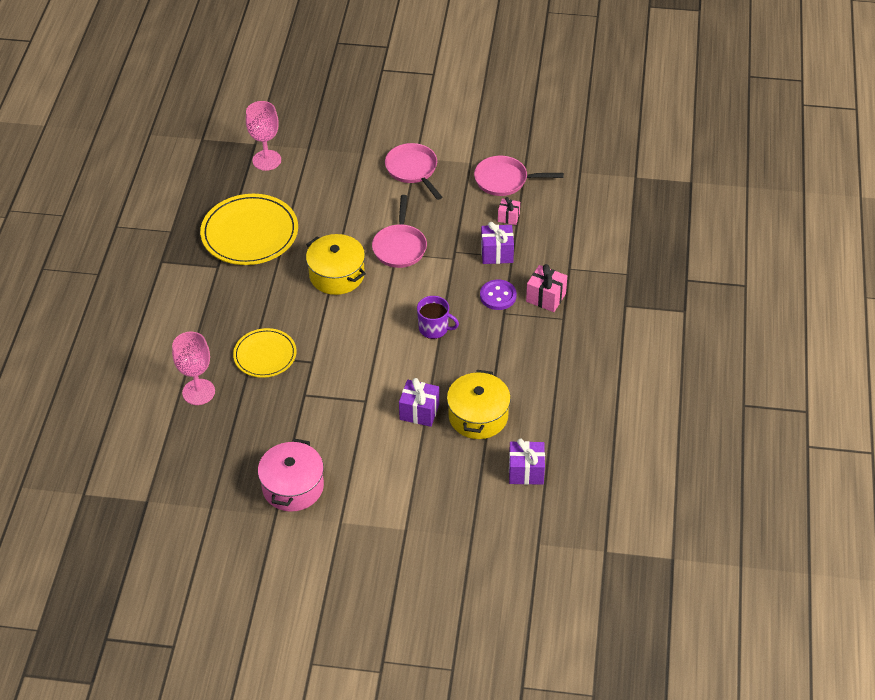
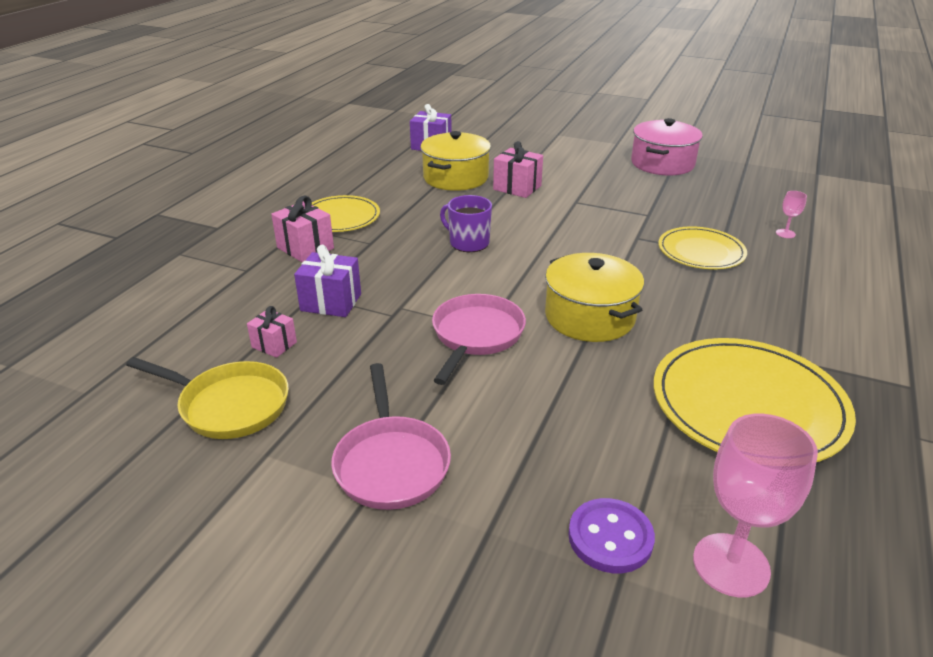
camera: 165 degrees left, 15 degrees down
(198, 392) = (785, 233): pink goblet -> pink goblet, size x0.45
(419, 412) = (517, 188): purple gift -> pink gift
(498, 296) = (365, 259): purple button -> purple button (610, 537)
(504, 180) = (229, 405): pink pan -> yellow pan
(543, 338) = (340, 217): none -> yellow plate

